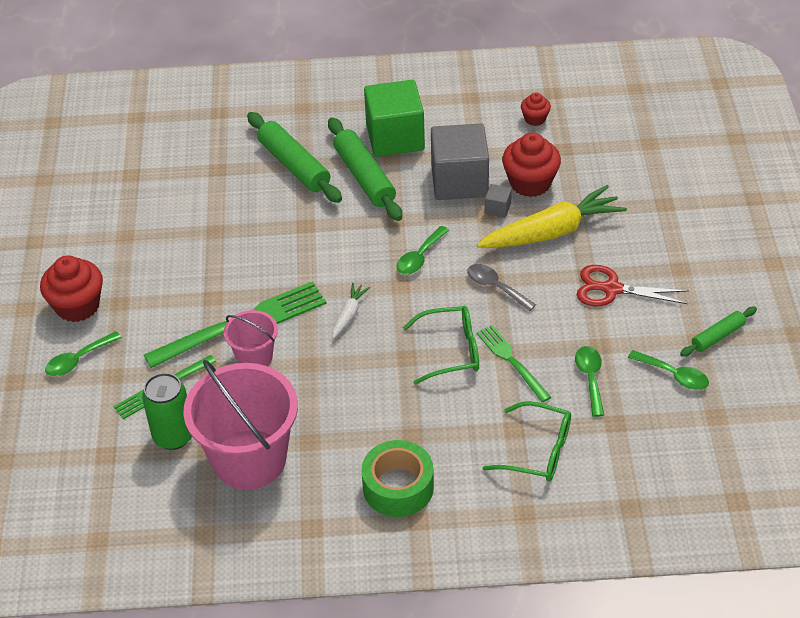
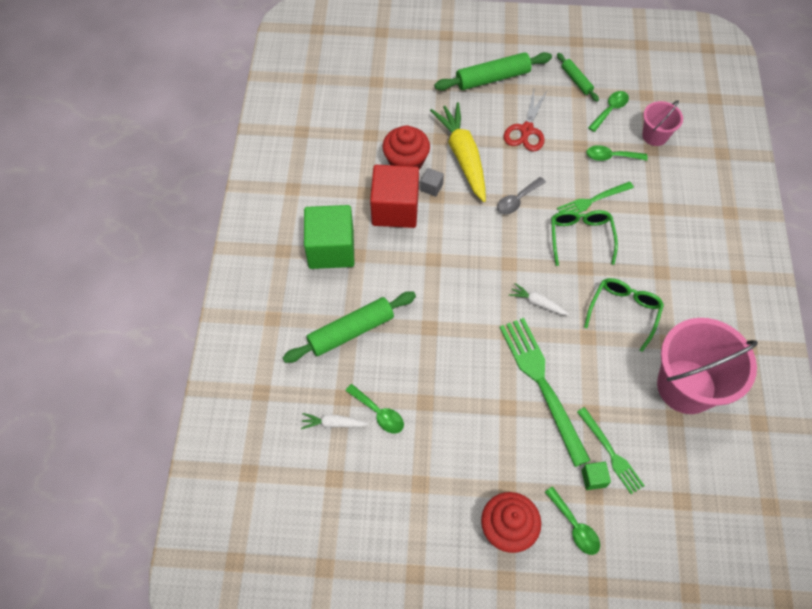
camera: 85 degrees left, 15 degrees up
(131, 374) = (593, 478): none -> green cube
(173, 436) = (663, 444): green can -> none
(188, 166) = (333, 423): none -> white carrot
(254, 357) = (579, 377): pink bucket -> pink bucket (655, 135)
(364, 177) = (377, 277): green rolling pin -> green rolling pin (492, 78)
(398, 487) = (710, 286): green tape -> none
(419, 257) = (479, 247): green spoon -> green spoon (379, 413)
(459, 181) = (395, 209): grey cube -> red cube
(535, 119) = (331, 148): red cupcake -> none
(538, 451) = (676, 196): green glasses -> green glasses (624, 311)

